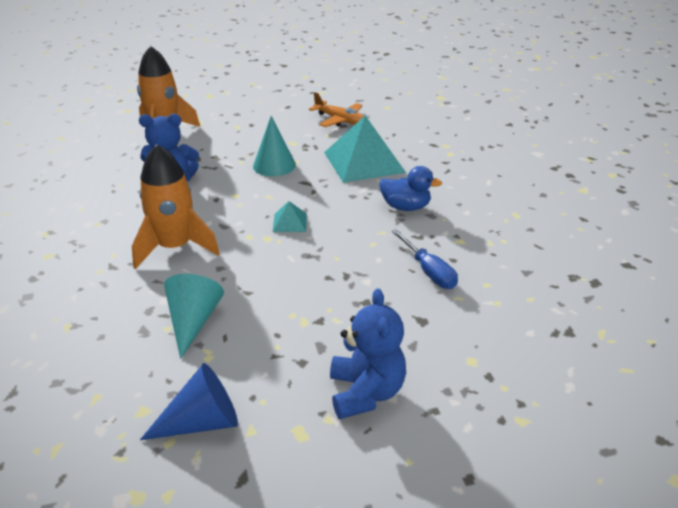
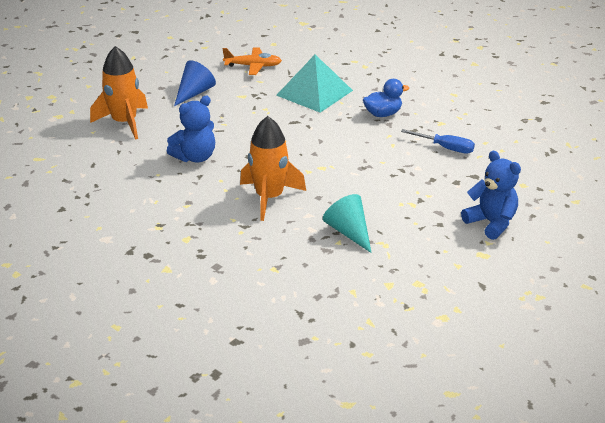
camera: 35 degrees left, 0 degrees up
(202, 422) = (428, 274): blue cone -> blue cone (194, 93)
(274, 165) = (253, 118): turquoise cone -> none
(290, 222) = (322, 152): turquoise pyramid -> none

